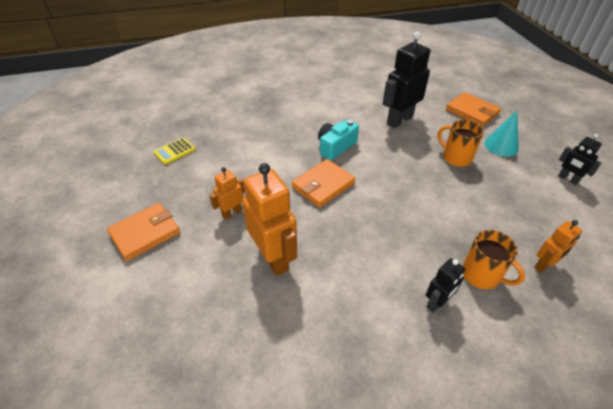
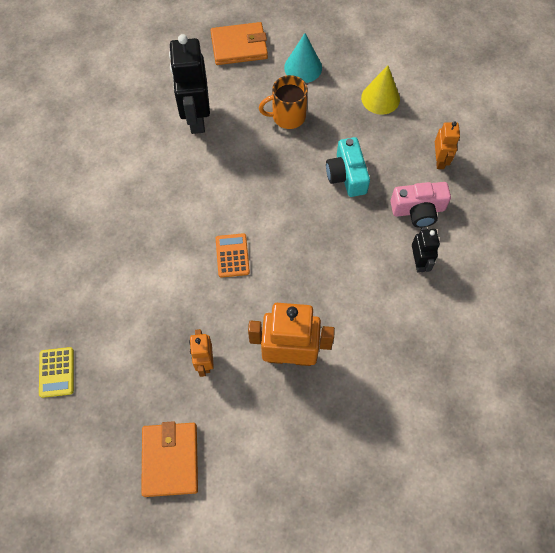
camera: 55 degrees left, 20 degrees up
(323, 185) = (232, 255): orange wallet -> orange calculator
(335, 147) = (187, 206): turquoise camera -> turquoise camera (347, 175)
(481, 275) = (418, 210): orange mug -> pink camera
(540, 197) = (380, 98): none -> yellow cone
(568, 179) = (378, 59): black robot -> none

